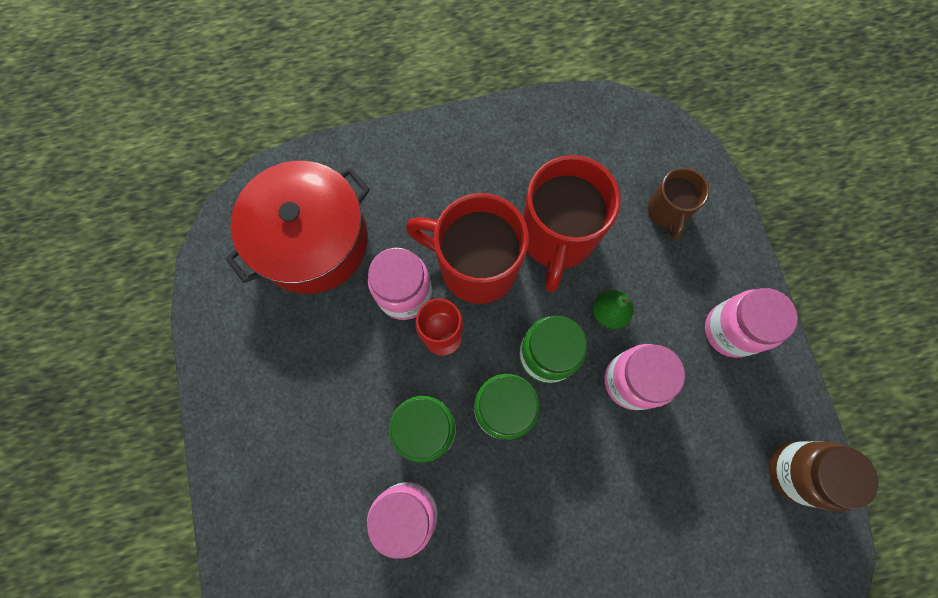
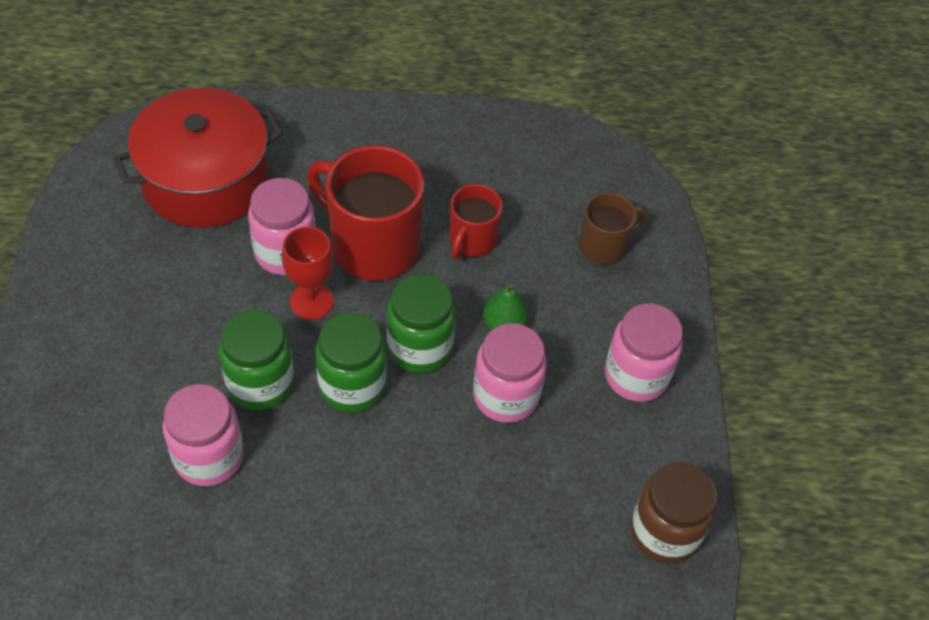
camera: 10 degrees right, 20 degrees down
(557, 237) = (472, 241): red mug -> red mug, size x0.55
(667, 211) = (604, 246): brown mug -> brown mug turned 135 degrees counterclockwise

